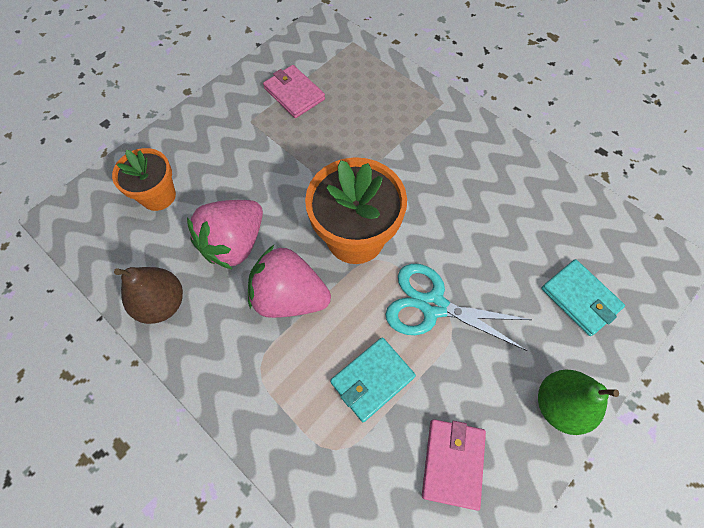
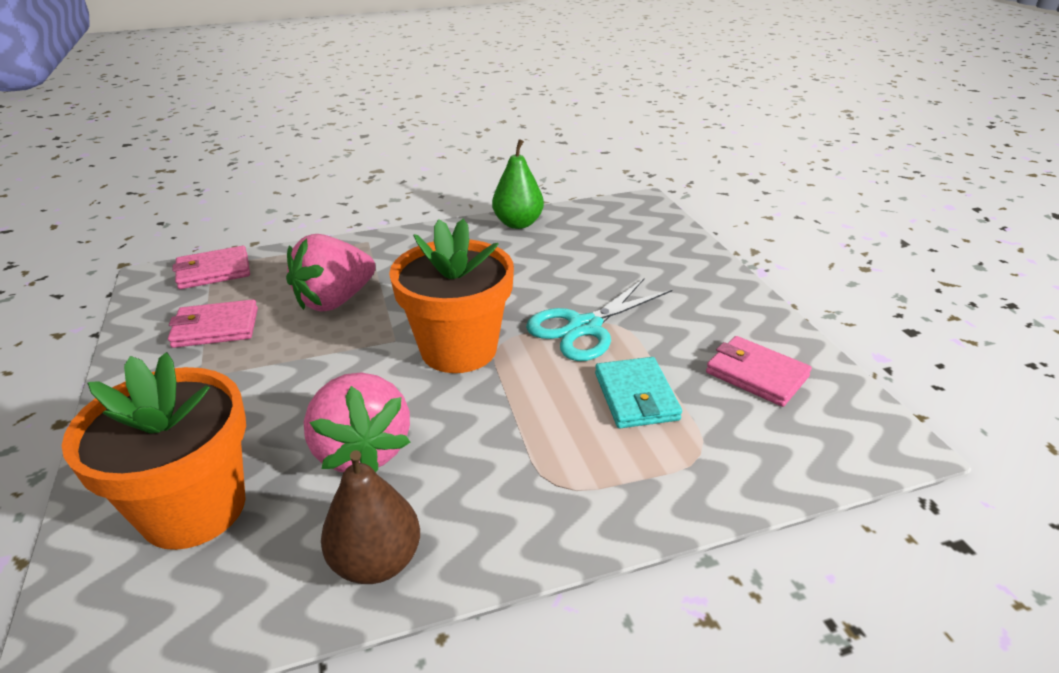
camera: 60 degrees left, 30 degrees down
(158, 196) = (194, 508): orange flower pot -> orange flower pot, size x1.62
(289, 296) = (484, 426): pink strawberry -> pink strawberry (335, 301)
(346, 48) = (214, 271): none -> pink wallet
(559, 405) = (732, 296): green pear -> green pear (518, 223)
(580, 298) = (642, 250): turquoise wallet -> none

